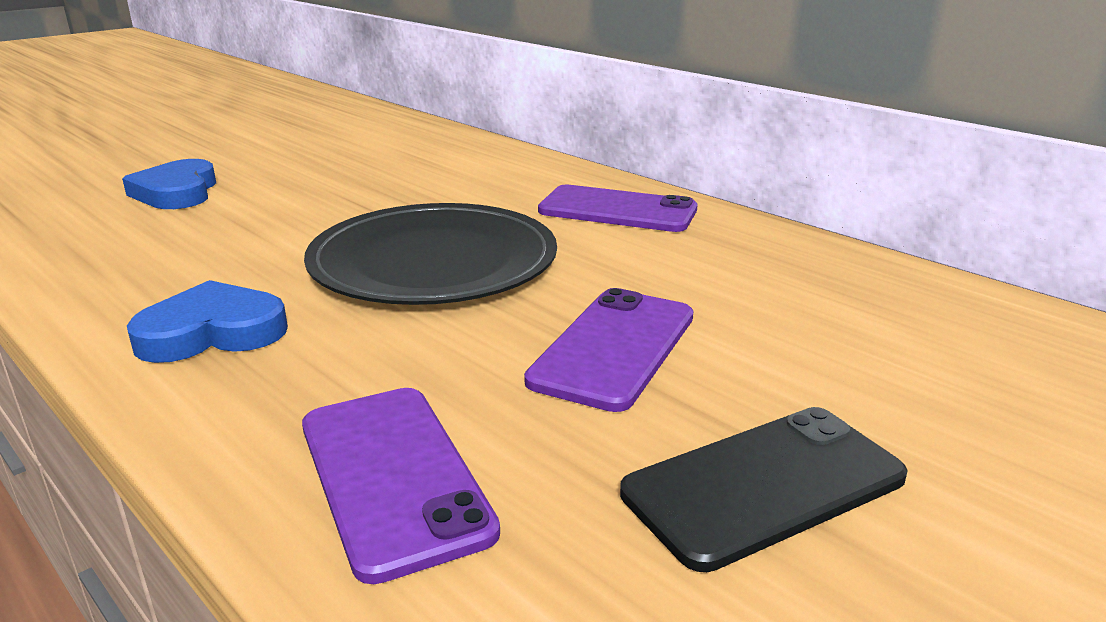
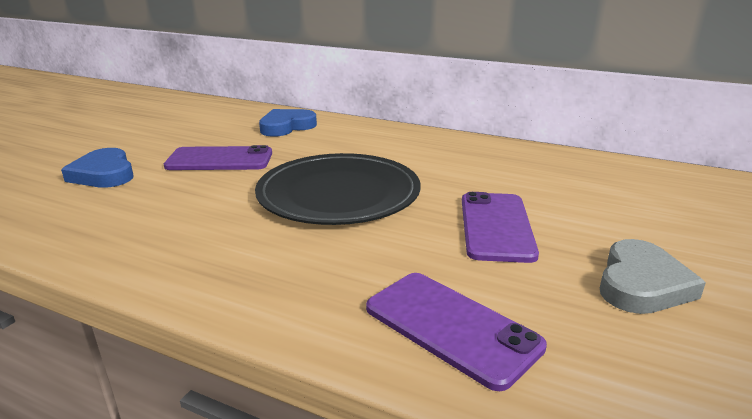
camera: 20 degrees left, 0 degrees up
(212, 332) = (239, 265): blue heart -> blue heart (286, 127)
(617, 210) = (416, 145): purple phone -> purple phone (220, 160)
(763, 485) = (641, 284): black phone -> grey heart

